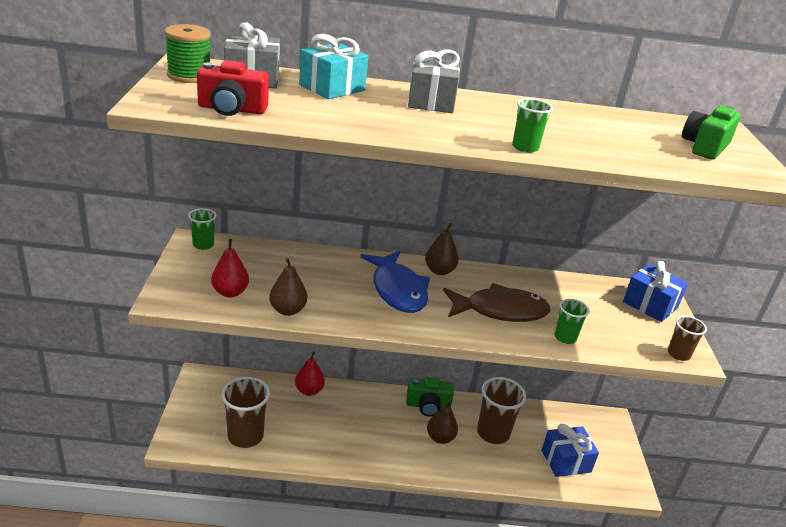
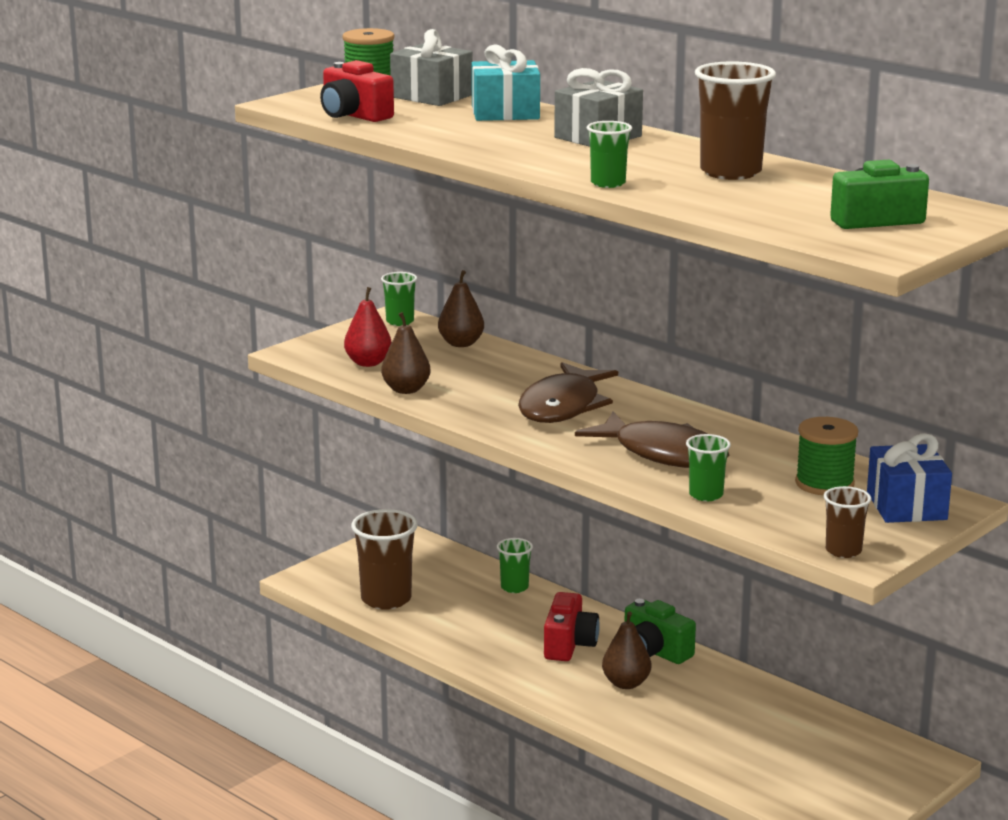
camera: 45 degrees right, 10 degrees down
(309, 390) = (514, 587): red pear -> green cup
(383, 422) = (569, 645): none -> red camera
(398, 290) = (563, 406): blue fish -> brown fish
(439, 271) = (650, 405): brown pear -> brown pear (461, 343)
(493, 433) = (709, 705): brown cup -> brown cup (730, 172)
(566, 461) = (777, 767): blue gift -> none
(598, 303) = (824, 484): none -> green spool

